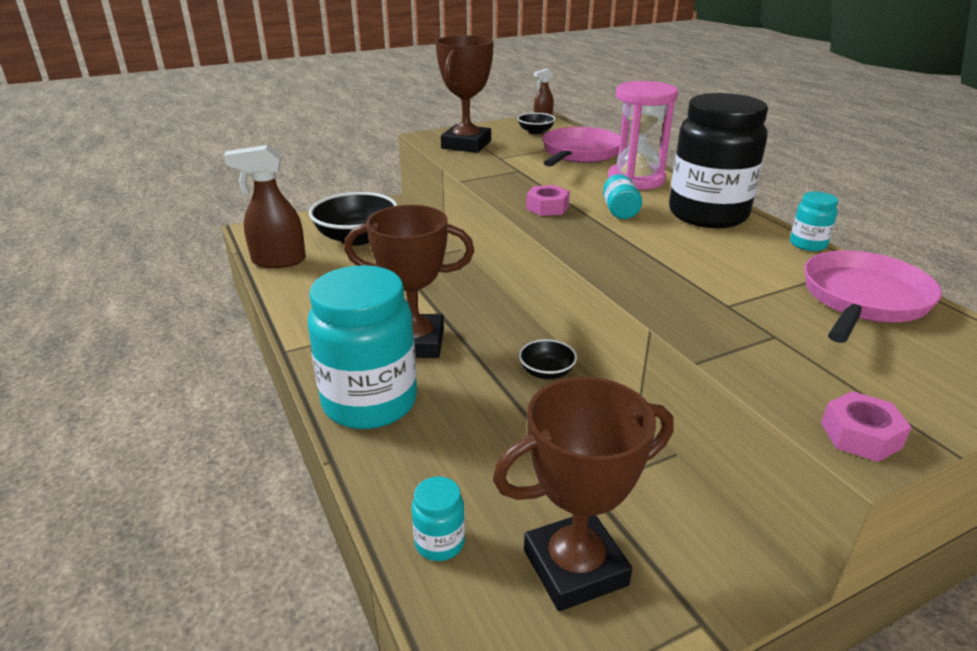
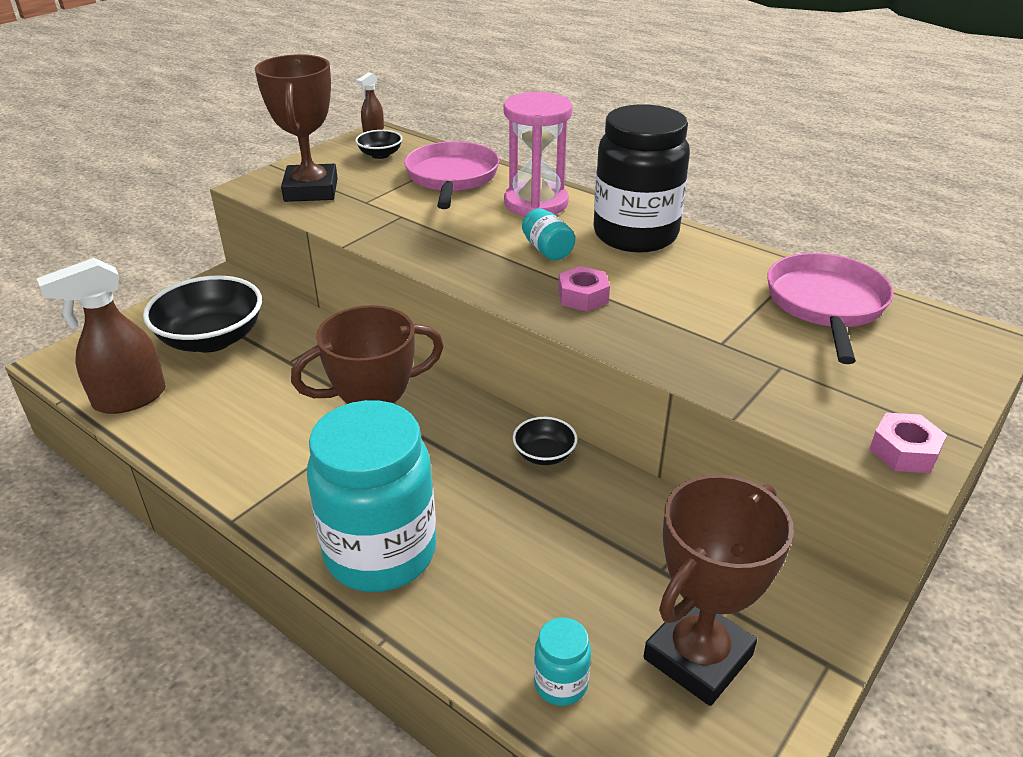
camera: 25 degrees left, 5 degrees up
(547, 207) = (469, 262): pink nut -> pink nut (583, 296)
(807, 244) = (745, 251): turquoise jar -> none

